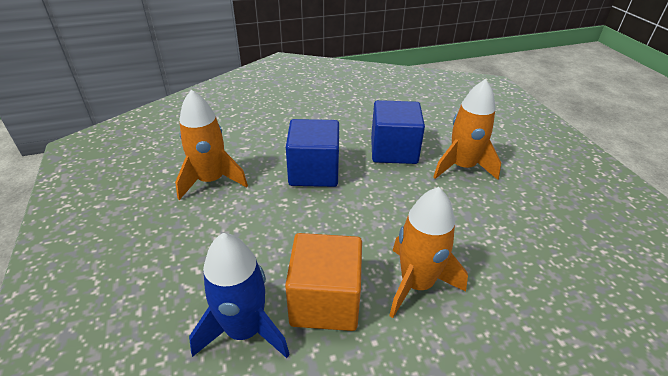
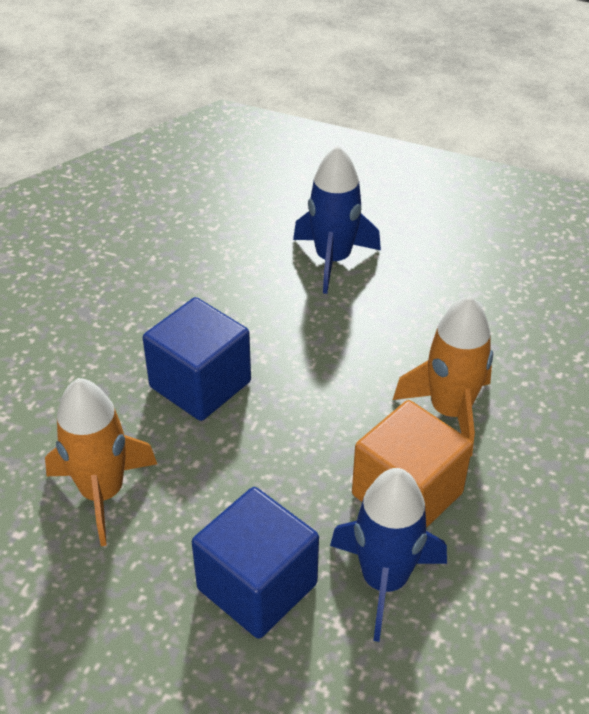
camera: 50 degrees left, 5 degrees up
(393, 150) = (243, 291): blue cube -> blue cube (257, 586)
(462, 167) = (333, 259): orange rocket -> blue rocket

